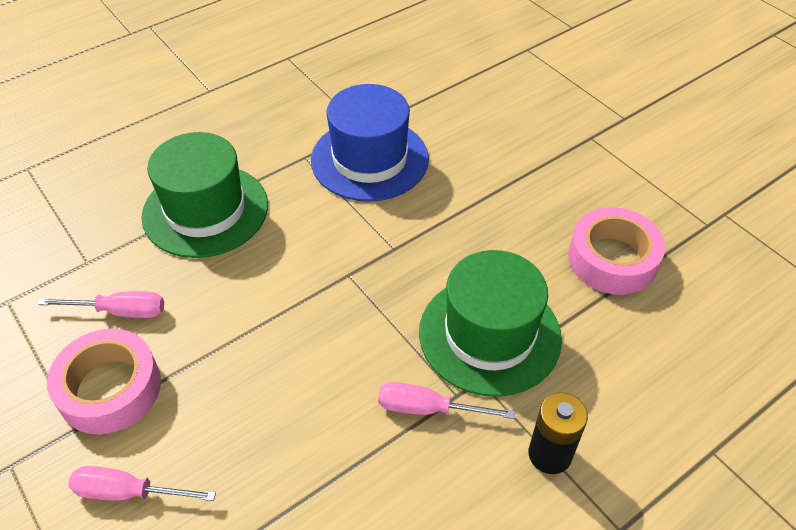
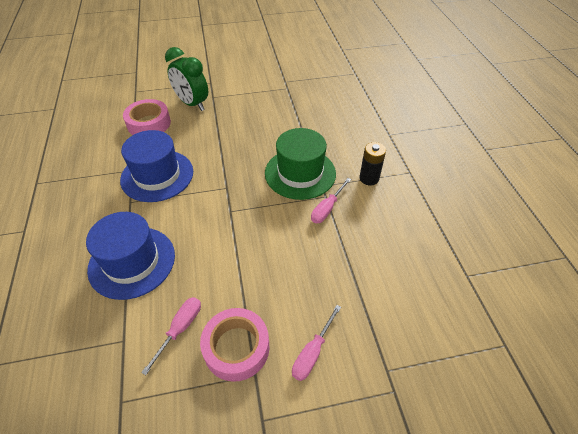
camera: 65 degrees left, 0 degrees up
(205, 210) = (132, 262): green hat -> blue hat
(552, 122) = (192, 104): none -> green clock
(612, 259) = (285, 120): pink tape -> pink tape (149, 123)

